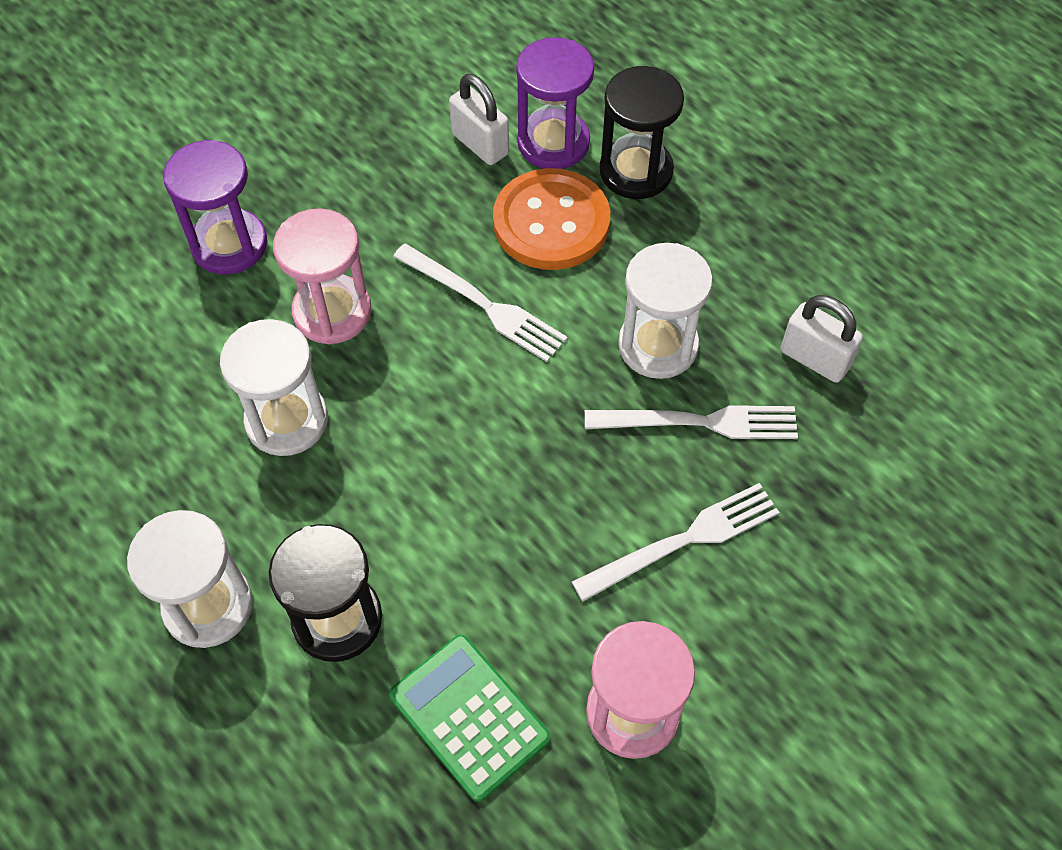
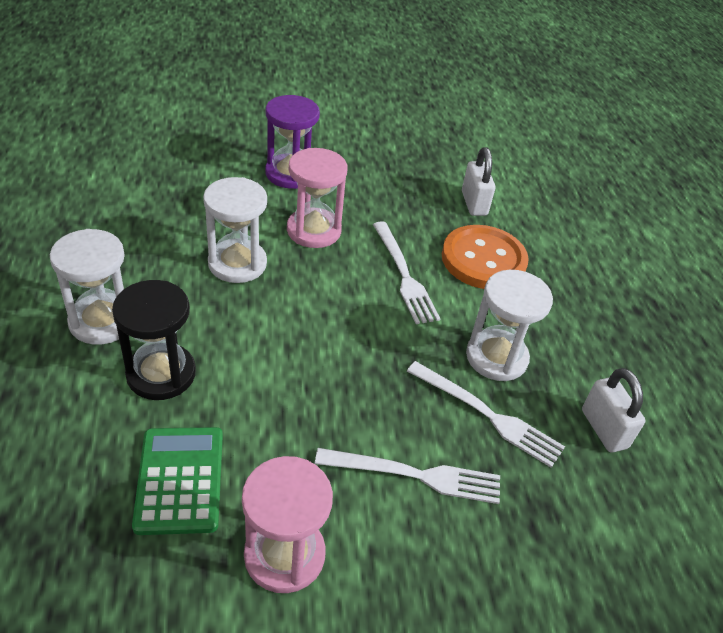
camera: 30 degrees right, 15 degrees down
(553, 143) = (520, 225): purple hourglass -> none
(636, 171) = (561, 264): black hourglass -> none

